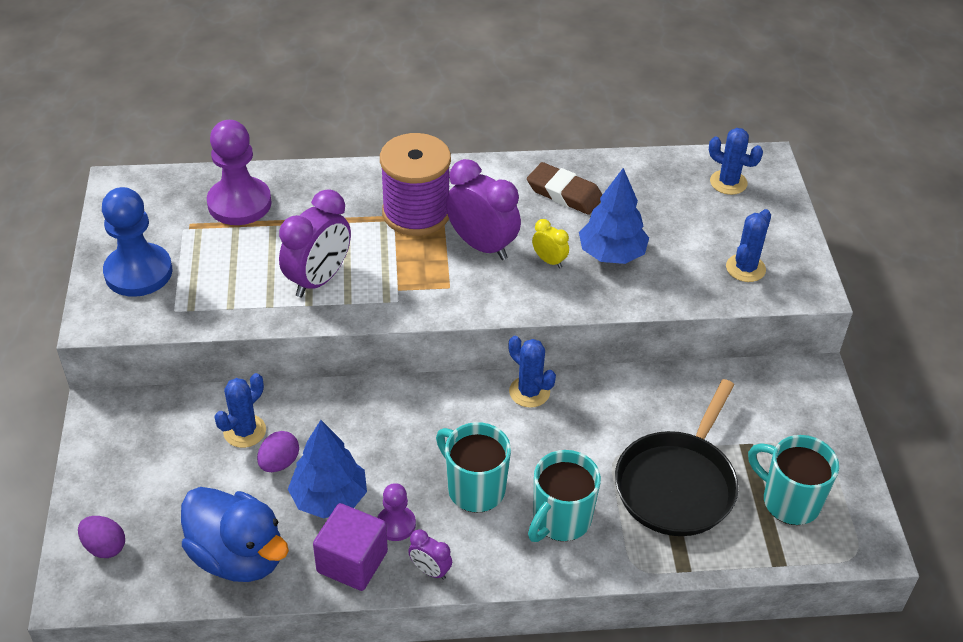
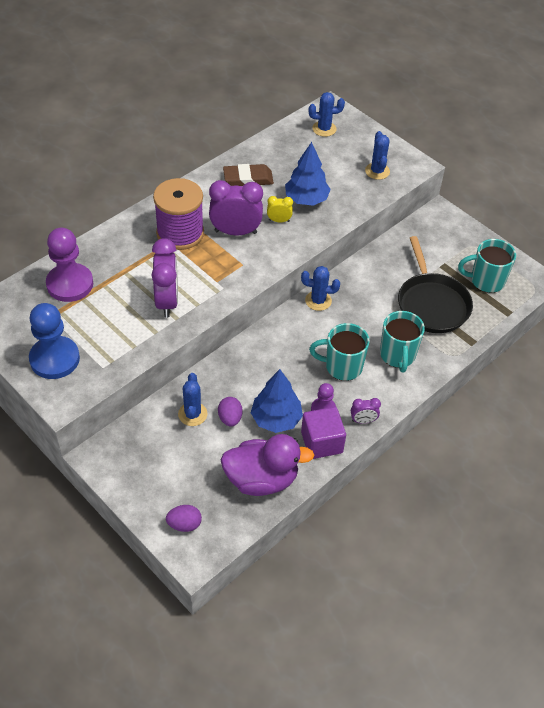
camera: 40 degrees left, 5 degrees up
(238, 556) = (261, 479): blue duck -> purple duck

